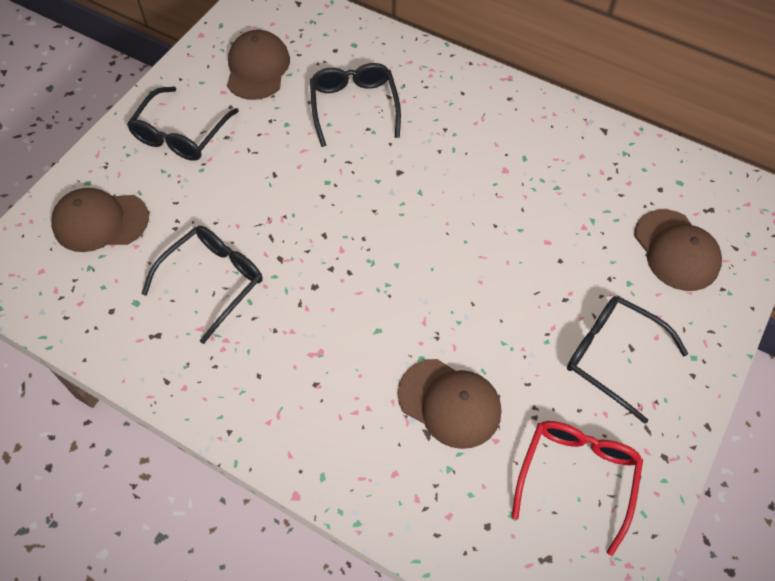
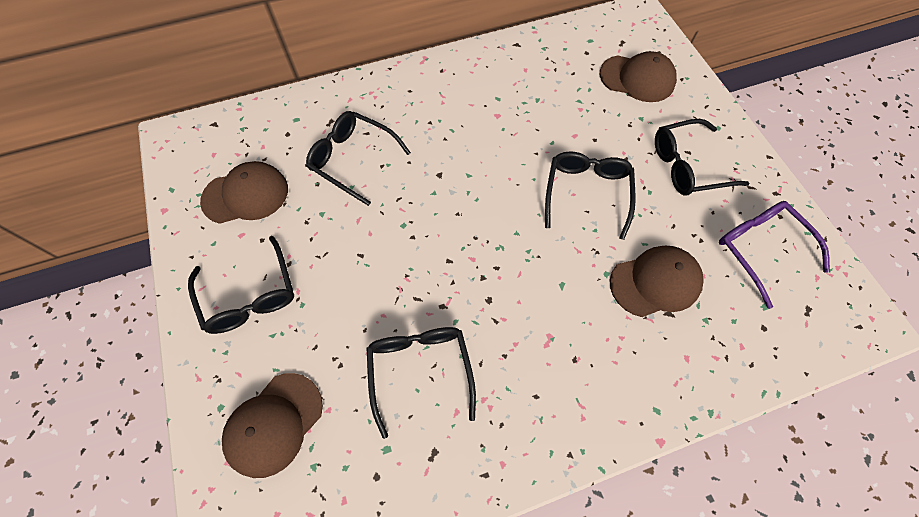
camera: 50 degrees left, 5 degrees up
(257, 68) = (245, 195): brown cap -> brown cap turned 120 degrees clockwise
(491, 291) = (586, 194): none -> black glasses
(576, 478) = (761, 250): red glasses -> purple glasses

